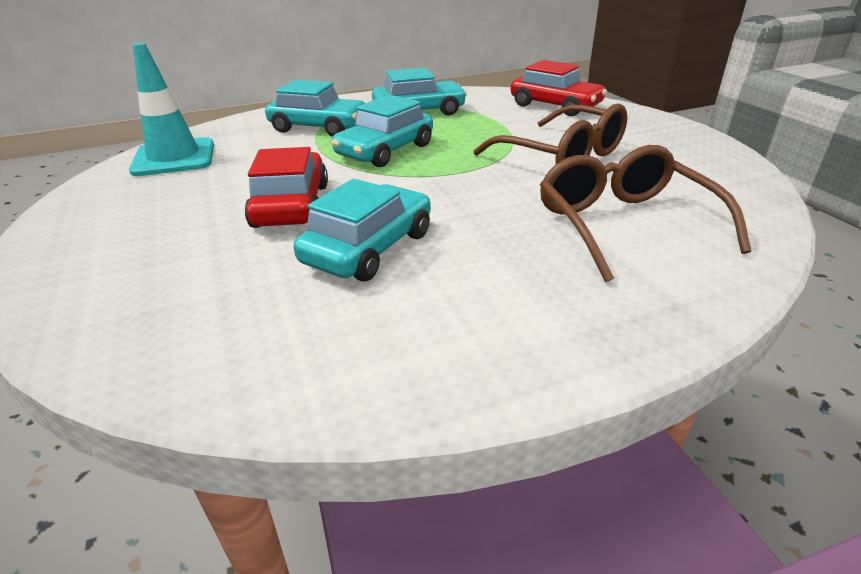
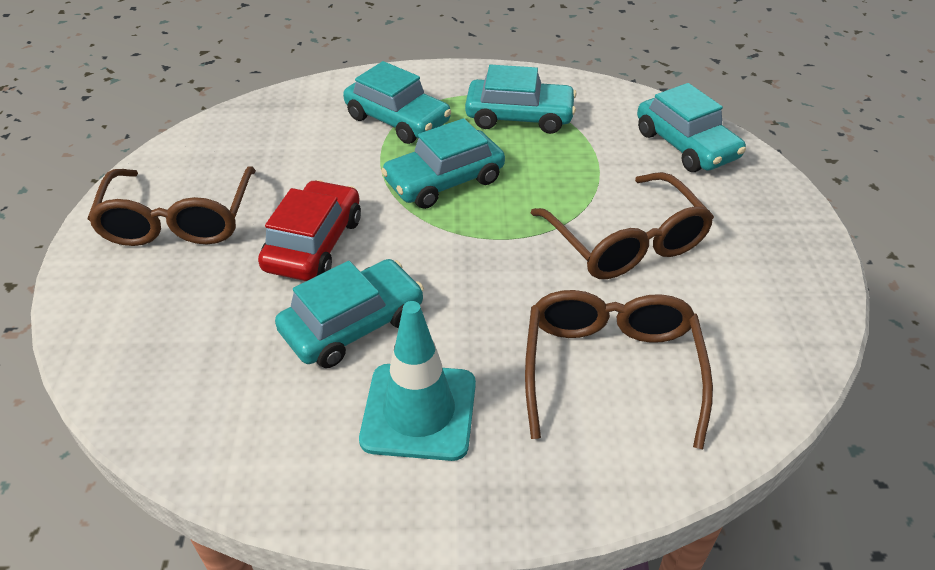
camera: 20 degrees right, 10 degrees up
(136, 216) = (179, 220): none -> brown glasses
(174, 158) = (239, 137): turquoise traffic cone -> turquoise traffic cone (419, 411)
(555, 106) = (686, 145): red car -> turquoise car

